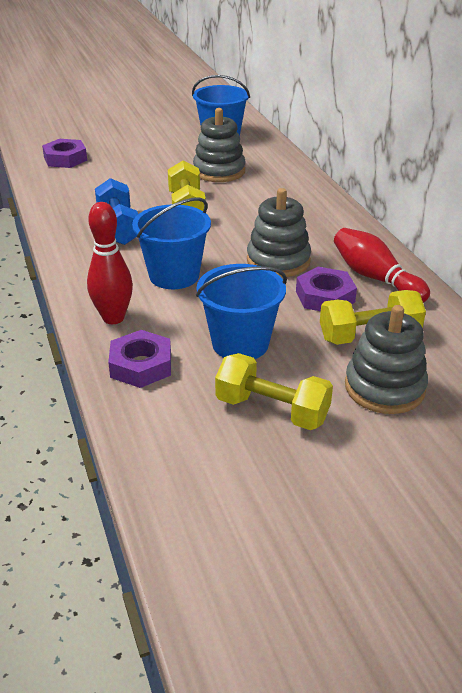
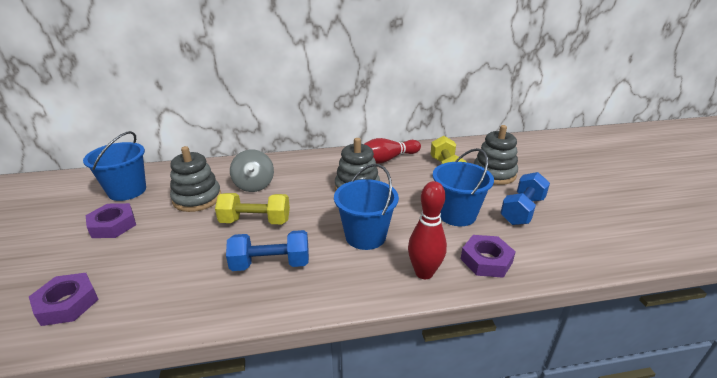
camera: 80 degrees left, 5 degrees down
(257, 195) = (254, 185): none -> grey spinning top
(272, 410) = (522, 210): yellow dumbbell -> blue dumbbell
(325, 296) = (405, 178): purple nut -> purple nut (113, 225)

